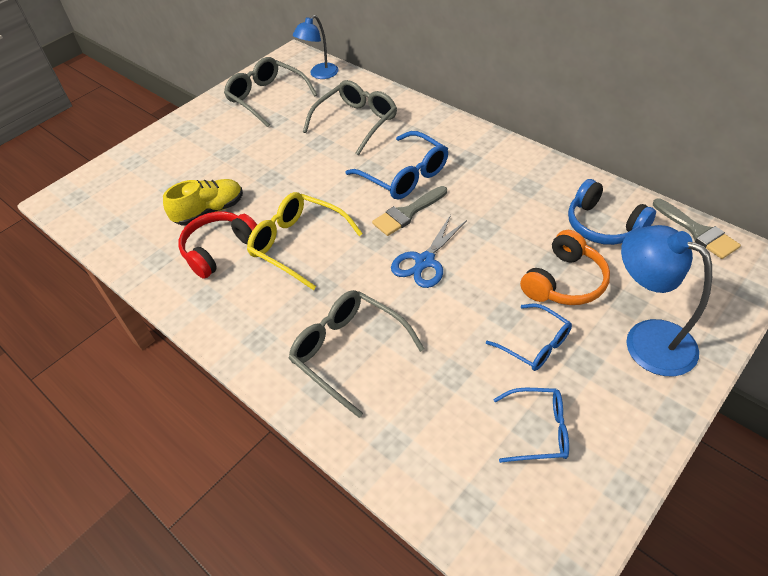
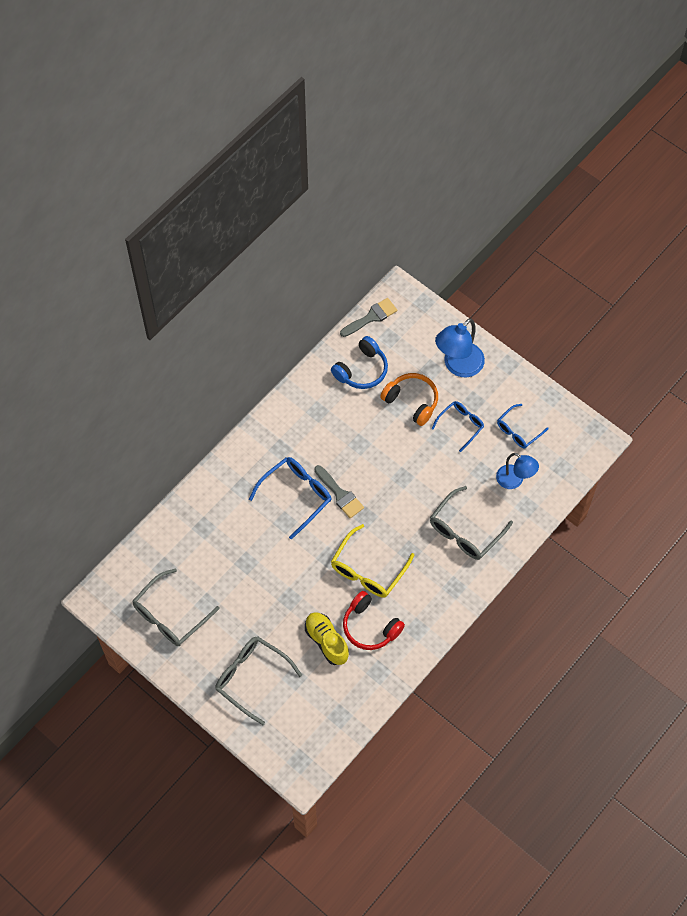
camera: 95 degrees left, 15 degrees up
(320, 74) = (137, 569): blue lamp -> blue lamp (514, 480)
(356, 122) = (220, 533): grey glasses -> grey glasses (251, 678)
(425, 261) = (390, 484): blue scissors -> none
(538, 430) = (518, 431): blue glasses -> blue glasses turned 135 degrees counterclockwise

